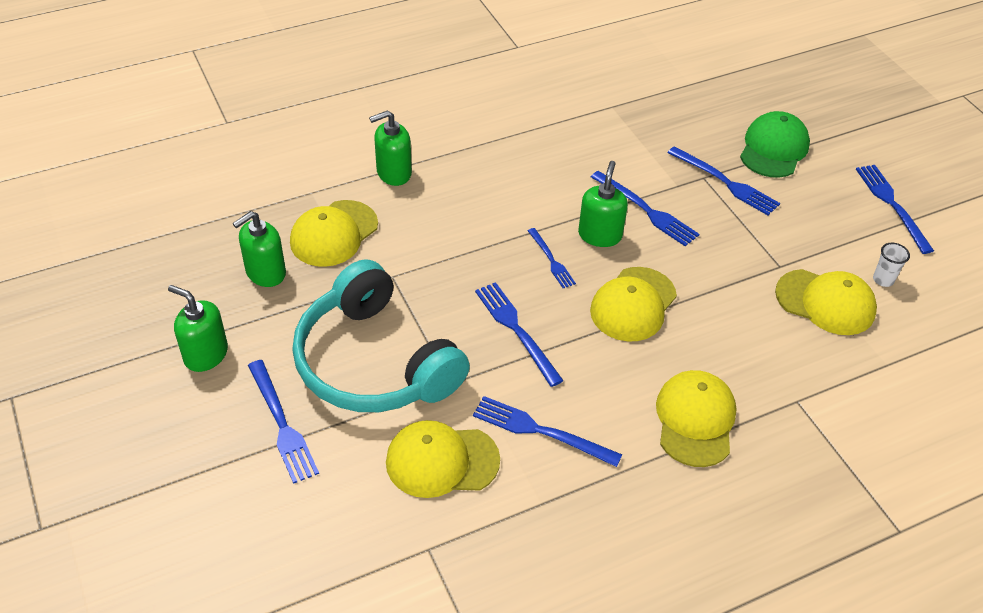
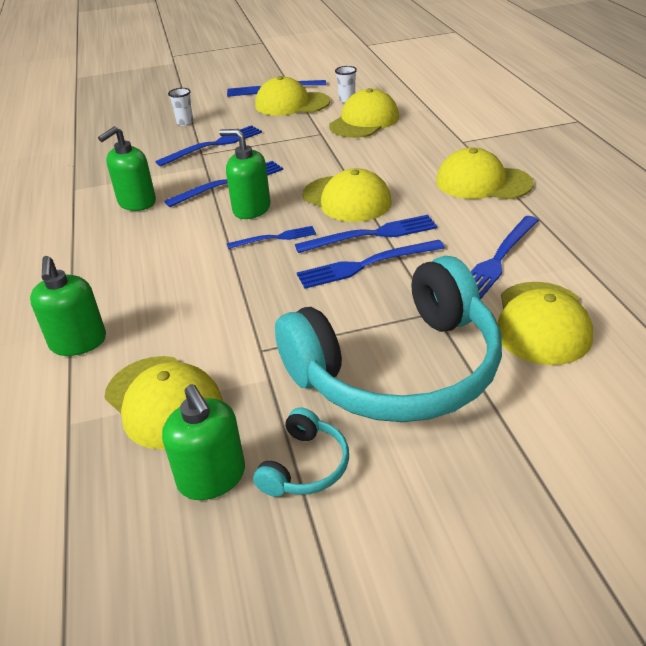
camera: 75 degrees left, 10 degrees down
(205, 354) = (362, 553): green soap dispenser -> green soap dispenser (136, 202)
(275, 318) = (305, 466): none -> turquoise headphones
(281, 424) = (496, 459): blue fork -> blue fork (371, 235)
(773, 149) = (185, 122): green cap -> white cup
(853, 229) = (292, 104): none -> yellow cap

